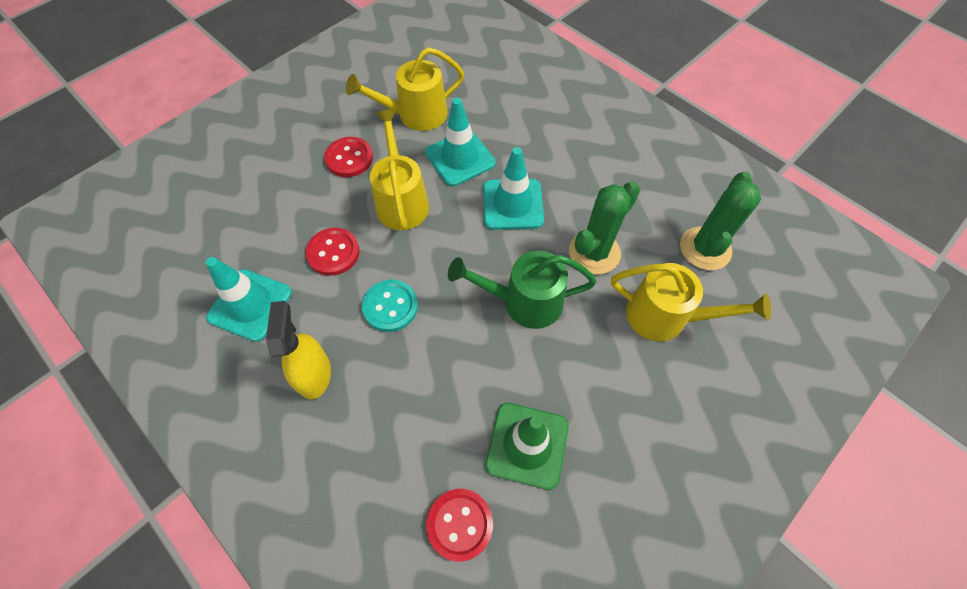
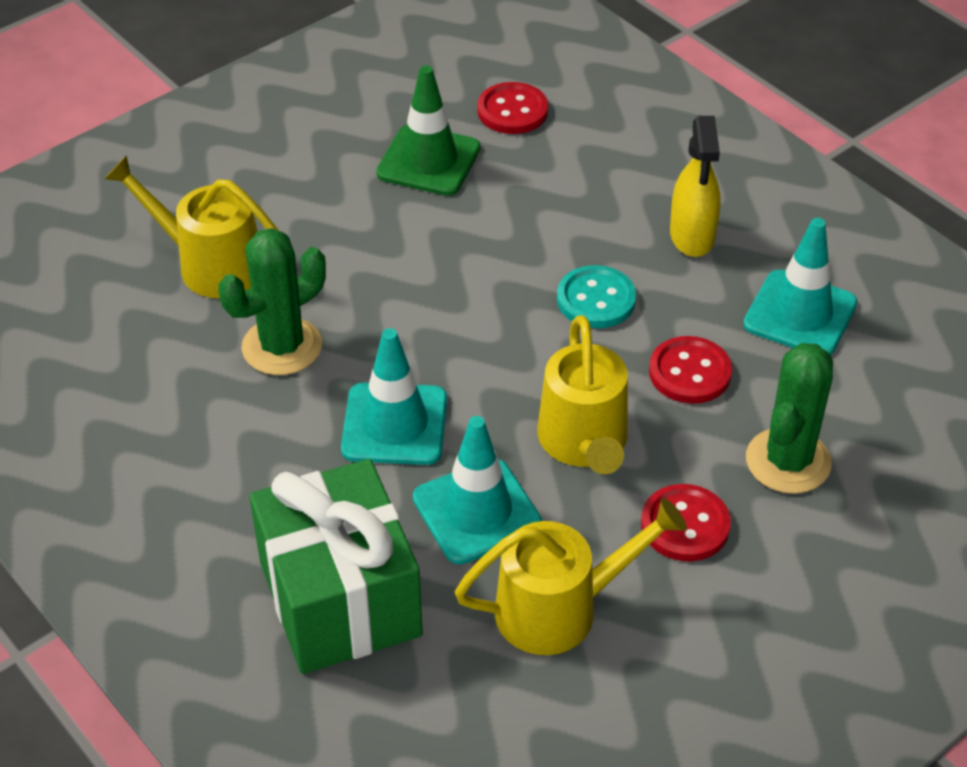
camera: 175 degrees left, 15 degrees down
(523, 112) = (340, 599): none -> green gift
(523, 302) = (404, 293): green watering can -> none
(705, 248) = (109, 341): green cactus -> green cactus (788, 461)

